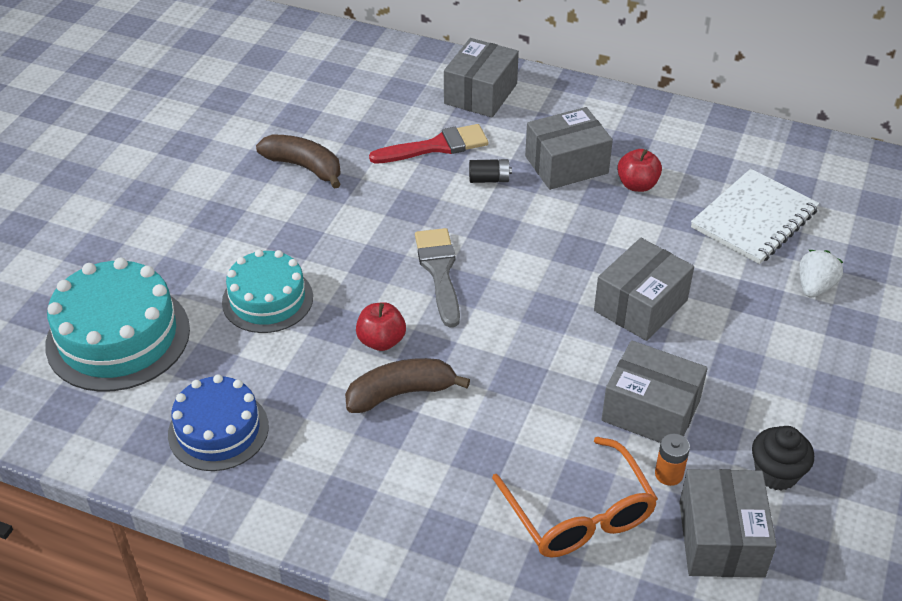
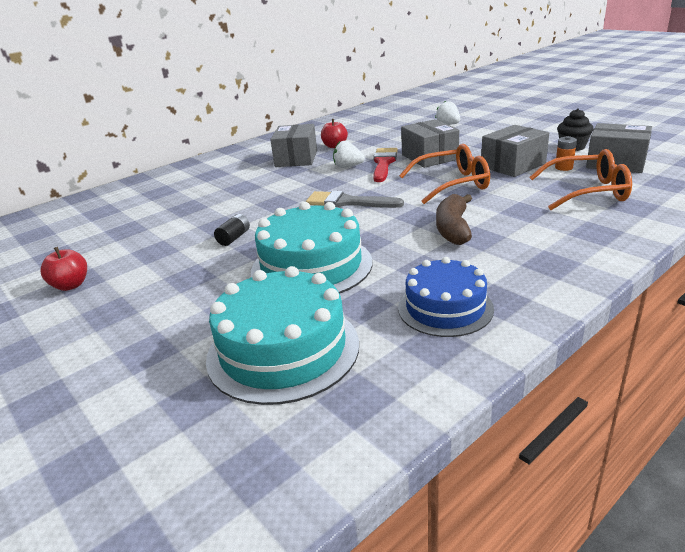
camera: 60 degrees left, 15 degrees down
(267, 299) = (311, 266): turquoise cake -> turquoise cake, size x1.52
(304, 167) = (184, 233): brown banana -> none
(381, 341) = (397, 229): red apple -> red apple (71, 285)
(436, 146) = (230, 188): red brush -> red brush (384, 163)
(480, 94) = (201, 171): grey box -> none
(489, 179) = (281, 178): black battery -> black battery (234, 238)
(545, 358) = (452, 184): none -> orange glasses
(560, 229) = (348, 167): none -> white strawberry
(754, 219) = (389, 128): white notebook -> none

